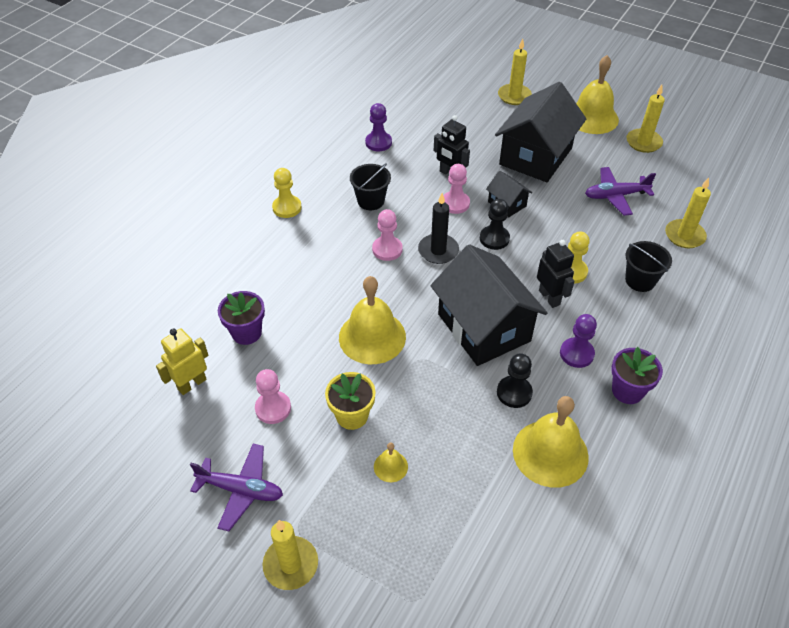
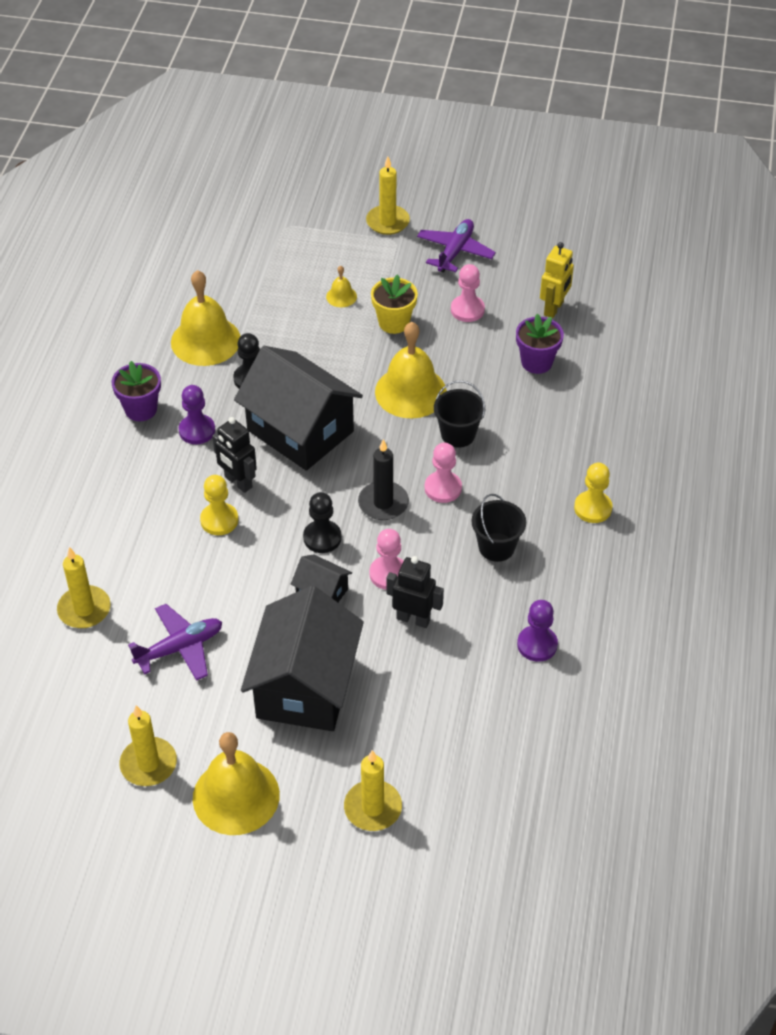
camera: 160 degrees right, 0 degrees up
(241, 490) = (455, 252): purple plane -> purple plane turned 120 degrees clockwise
(640, 280) = (137, 531): black bucket -> black bucket (458, 434)

